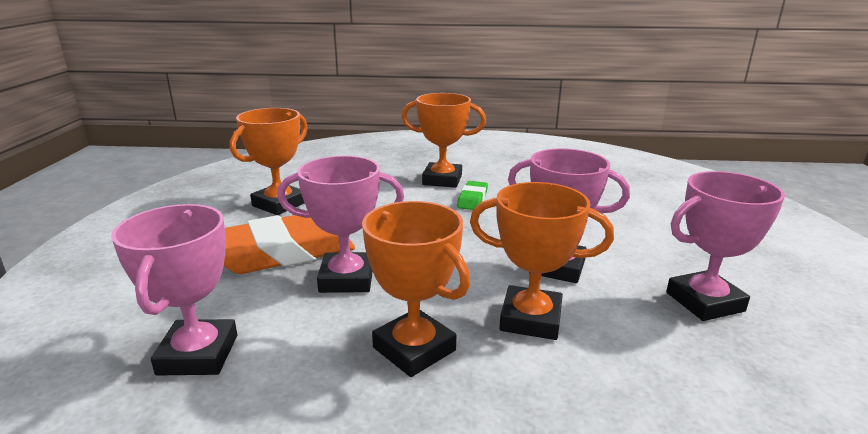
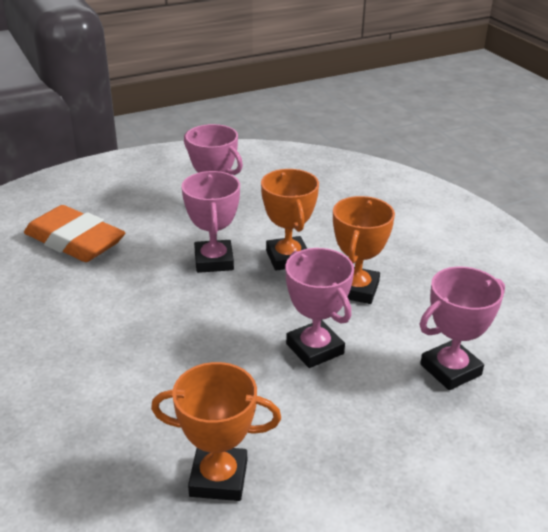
camera: 120 degrees left, 10 degrees up
(283, 252) = (310, 407): orange eraser -> orange eraser (75, 241)
(442, 180) = (63, 374): orange trophy -> none
(472, 199) = (110, 334): green eraser -> none

